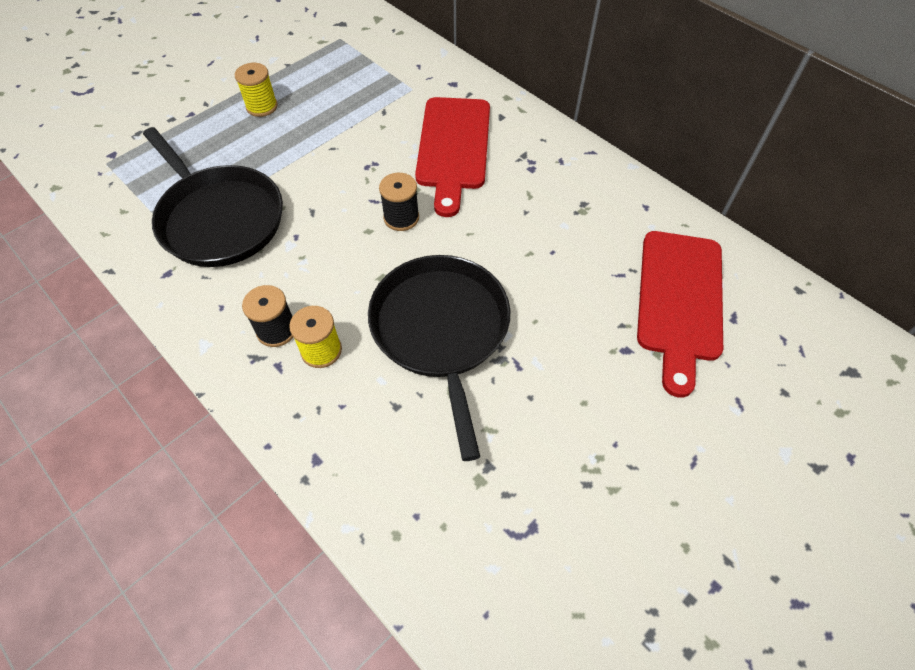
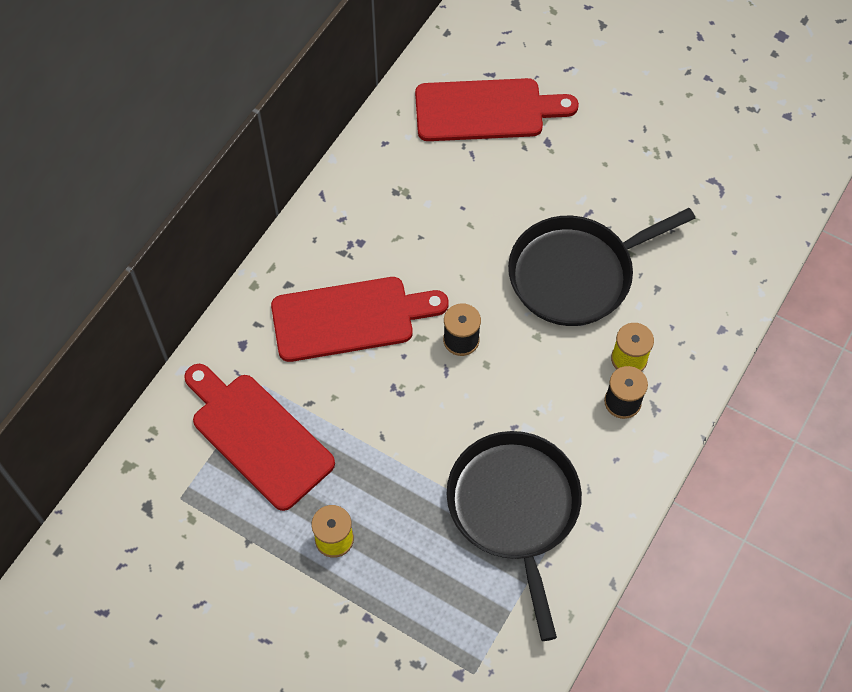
camera: 105 degrees left, 5 degrees up
(219, 218) = (515, 509): black pan -> black pan turned 45 degrees counterclockwise
(368, 80) = (258, 436): none -> red cutting board

